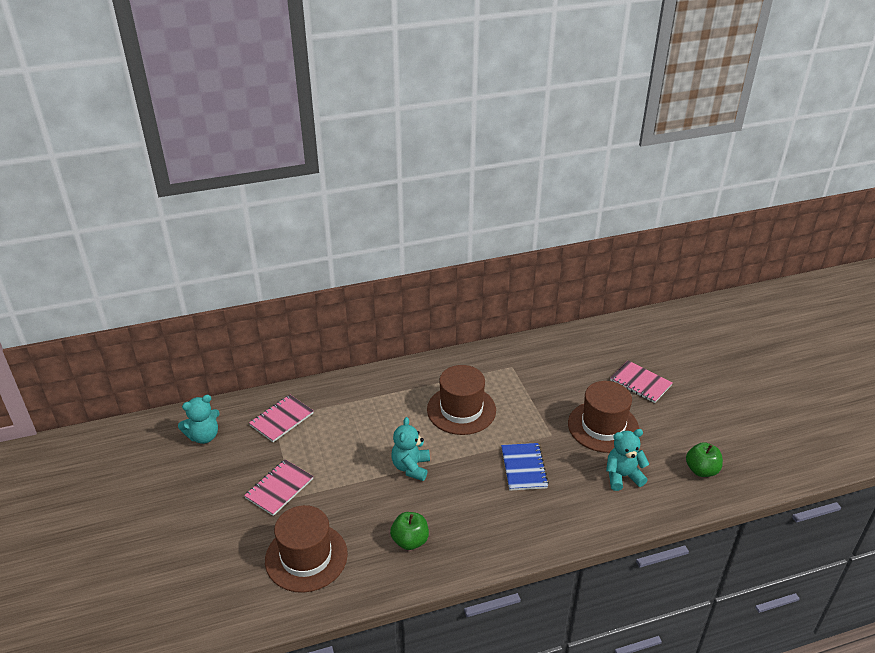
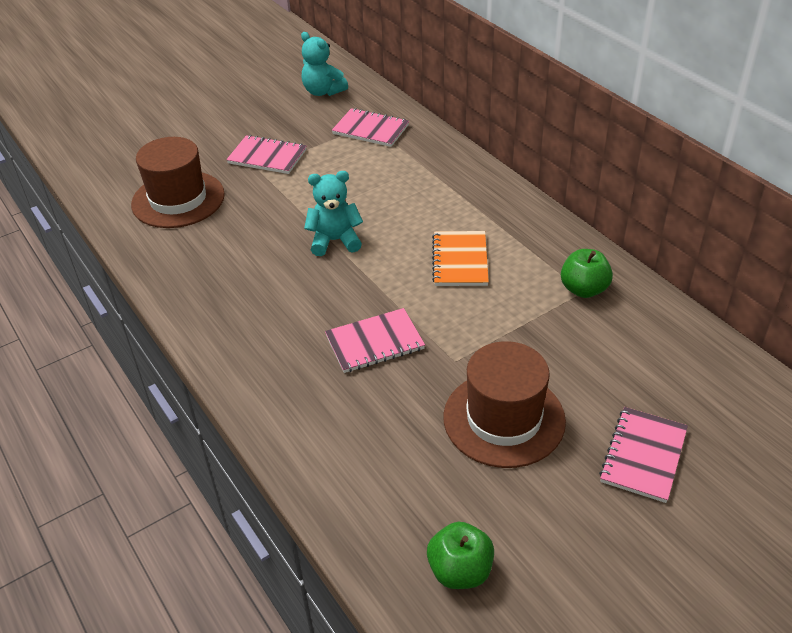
camera: 75 degrees right, 5 degrees up
(410, 541) = (217, 267): green apple -> green apple (583, 289)
(461, 410) = (460, 260): brown hat -> orange notebook
(524, 468) = (374, 342): blue notebook -> pink notebook
(622, 476) = (401, 458): turquoise teddy bear -> none

